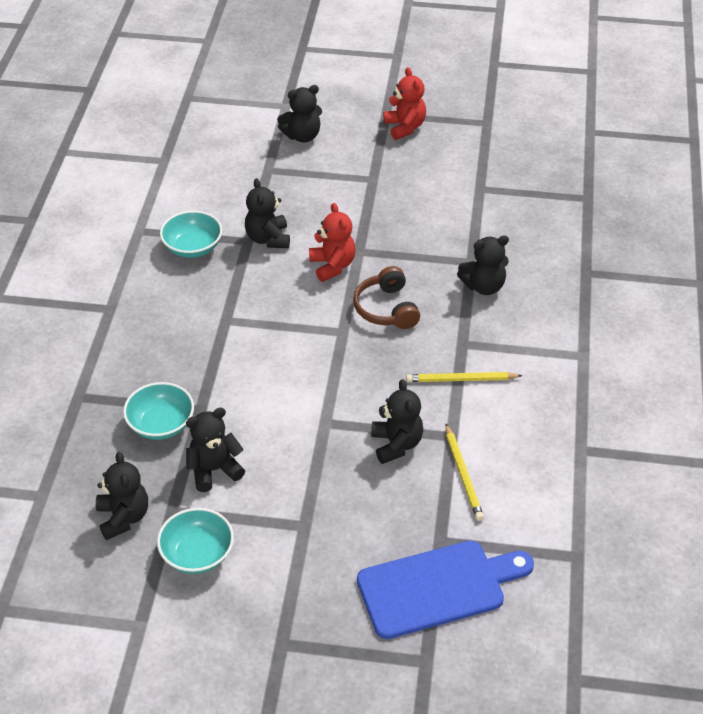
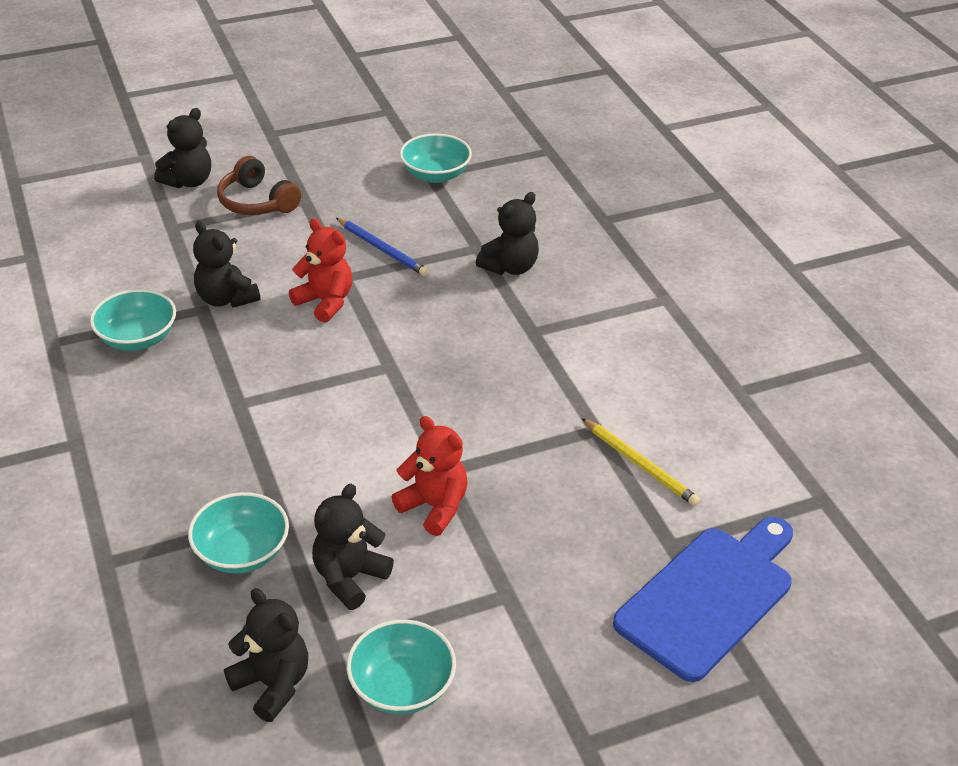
camera: 30 degrees left, 5 degrees down
(386, 309) = (421, 325): brown headphones -> brown headphones (257, 202)
(396, 444) = (543, 462): black teddy bear -> none
(401, 238) = (382, 249): none -> blue pencil
(405, 127) = (302, 140): red teddy bear -> red teddy bear (434, 507)
(461, 380) = (560, 368): yellow pencil -> none
(484, 189) = (435, 174): none -> turquoise bowl

